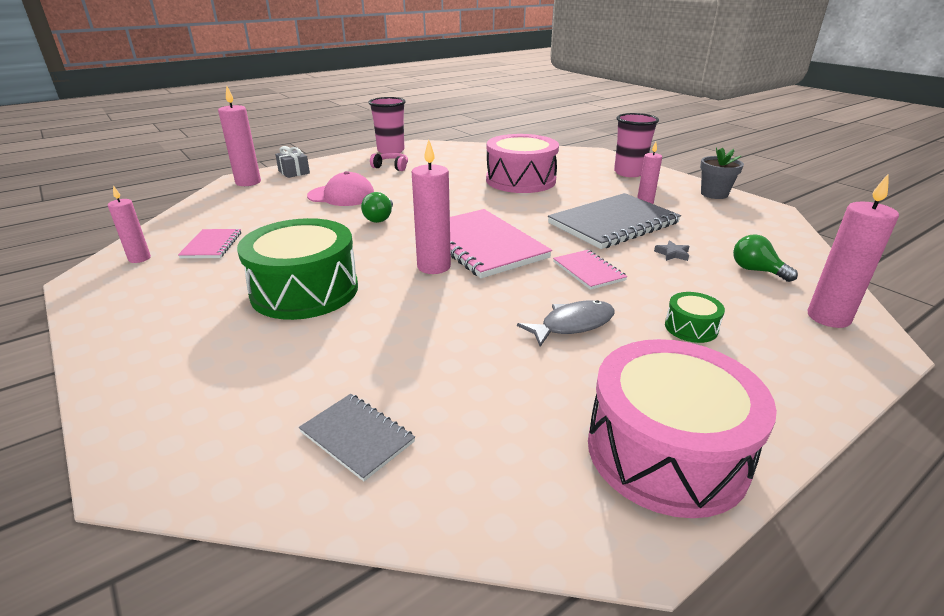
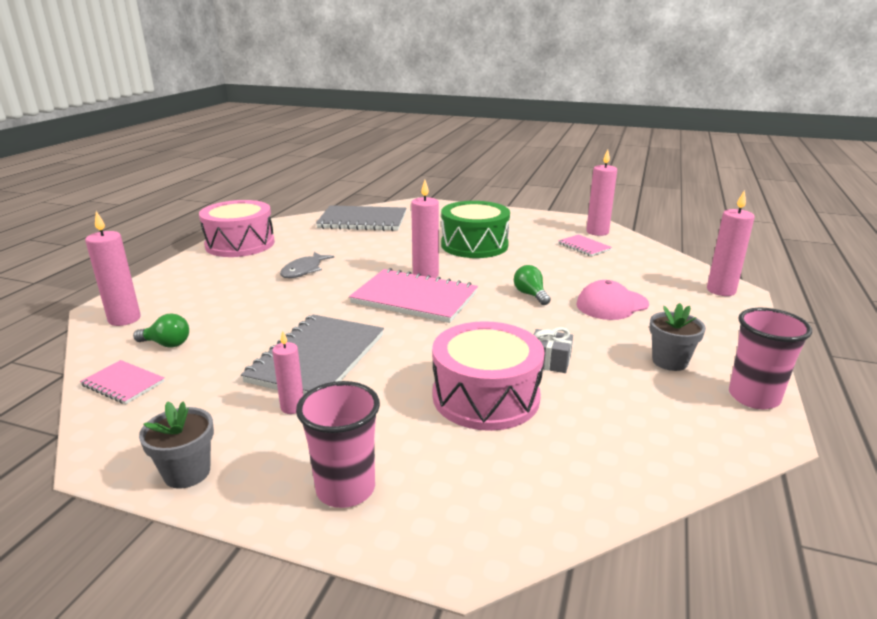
camera: 145 degrees right, 5 degrees down
(139, 258) = (597, 232): pink candle -> pink candle, size x1.62
(294, 172) = (729, 315): grey gift -> grey gift (549, 361)
(357, 437) = (362, 221): grey notebook -> grey notebook, size x2.02
(391, 167) = (669, 361): pink headphones -> grey flower pot
(588, 271) = (313, 303): pink notebook -> pink notebook (123, 383)
(672, 254) = (246, 339): grey star -> none
(691, 327) = (229, 287): green drum -> none

